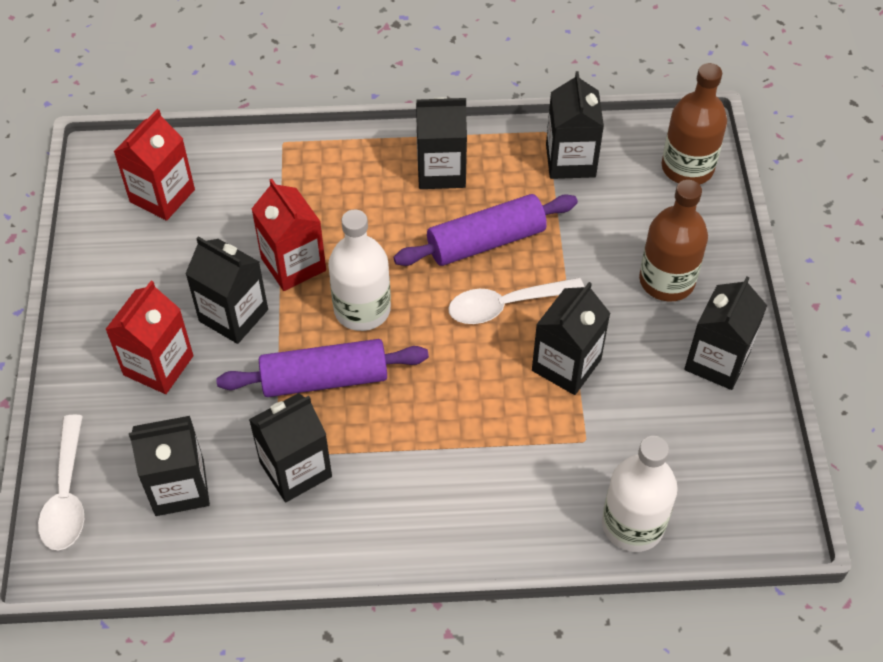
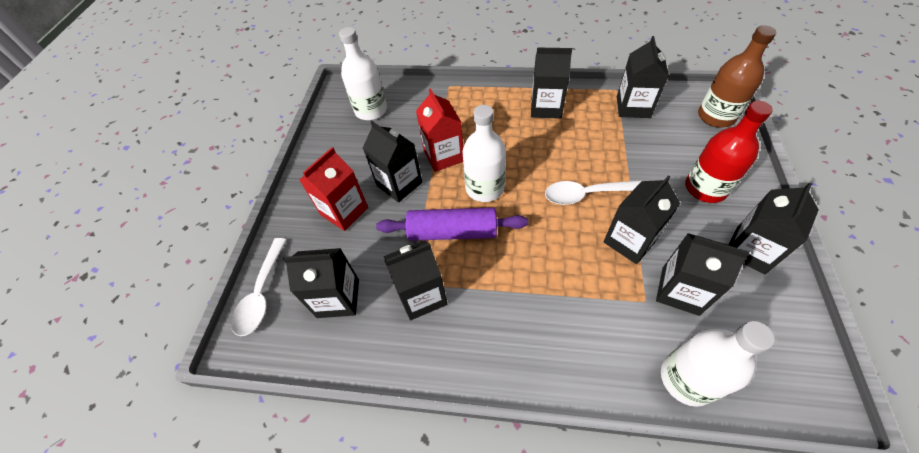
camera: 15 degrees right, 0 degrees up
(162, 196) = (371, 110): red carton -> white bottle
(486, 241) = (573, 152): purple rolling pin -> none
(628, 422) = (680, 291): none -> black carton
(666, 280) = (705, 188): brown bottle -> red bottle

